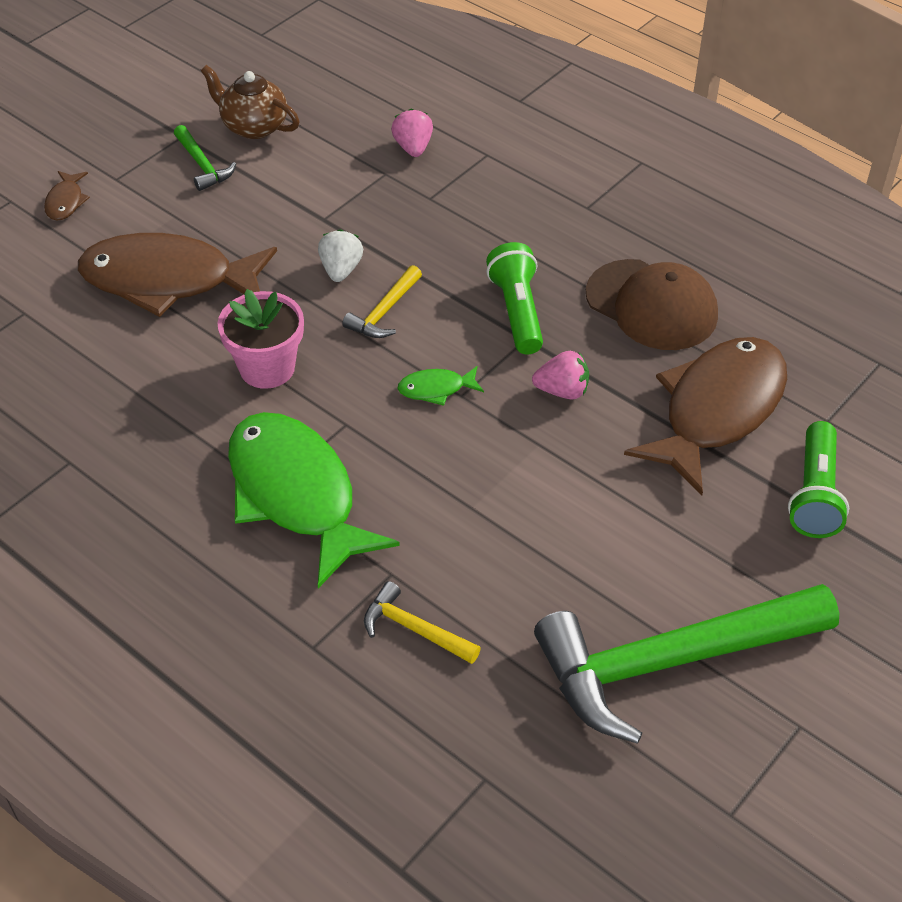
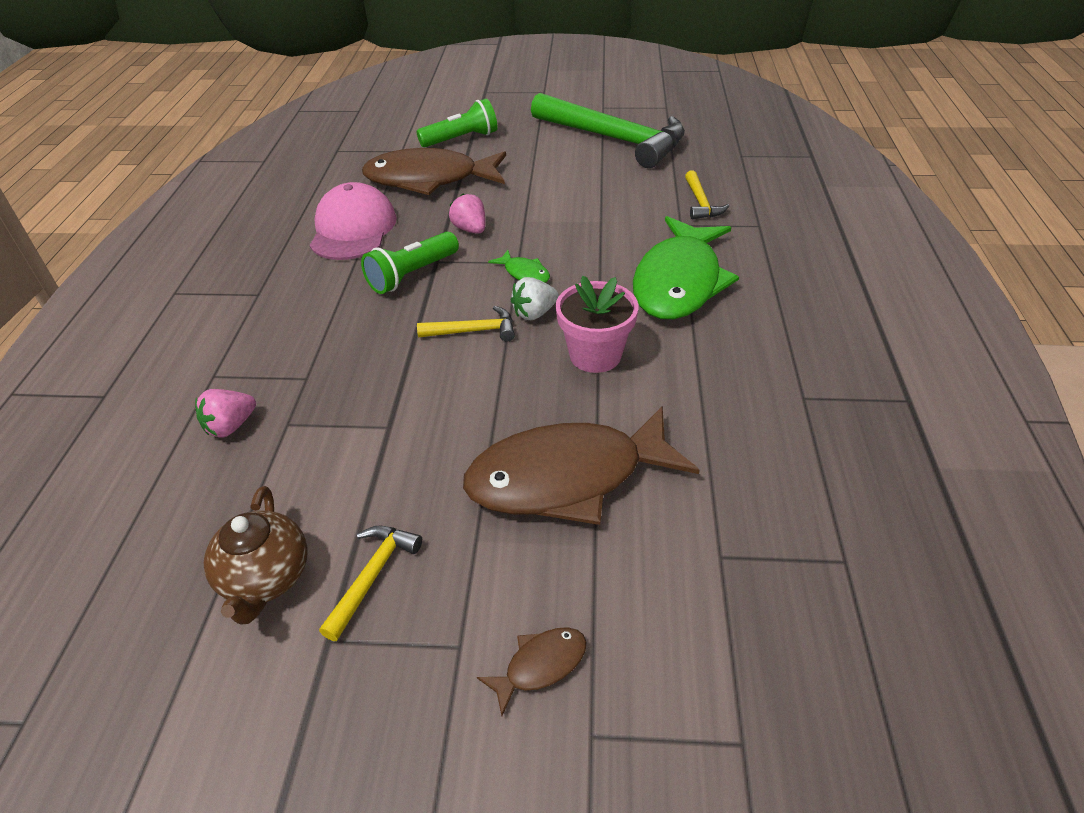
camera: 125 degrees left, 5 degrees down
(168, 280) = (567, 477): brown fish -> brown fish turned 105 degrees clockwise
(202, 165) = (372, 576): green hammer -> yellow hammer
(341, 270) = (448, 378): white strawberry -> white strawberry (534, 313)
(651, 305) = (353, 229): brown cap -> pink cap

